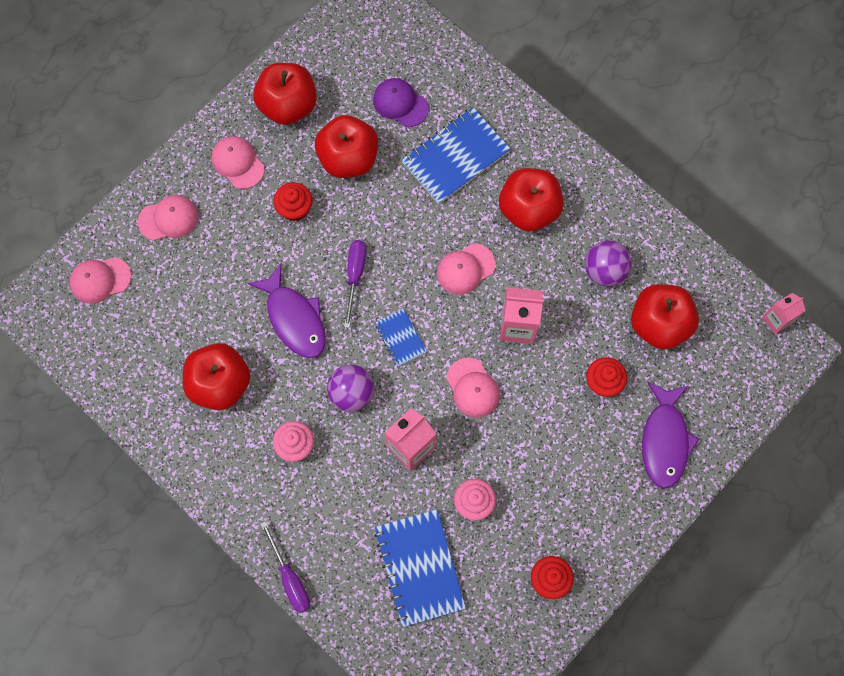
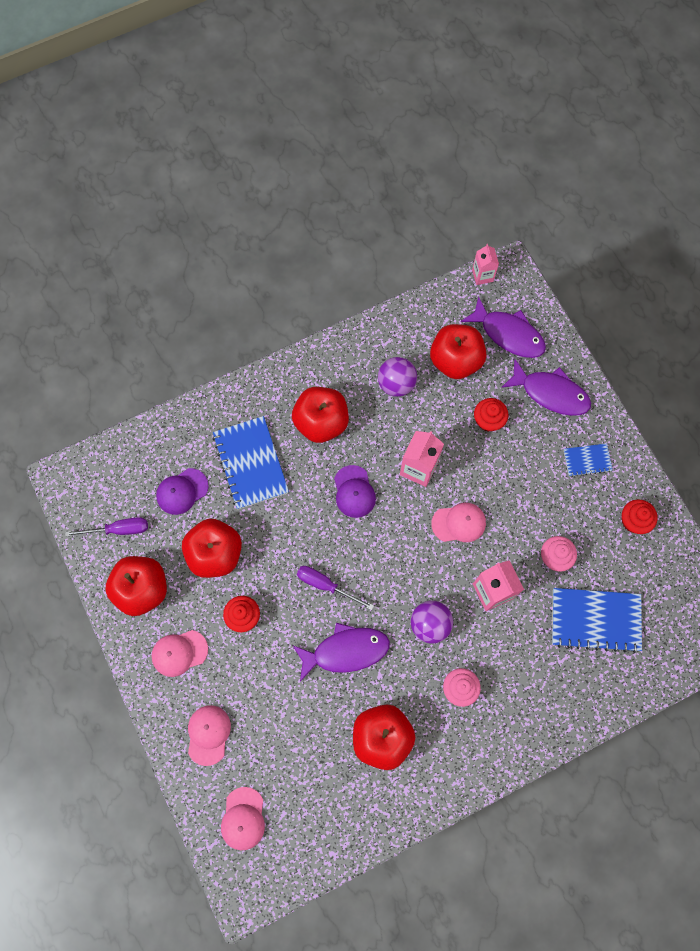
camera: 70 degrees left, 0 degrees up
(290, 578) = (573, 731): purple screwdriver -> purple screwdriver (119, 529)
(400, 338) = (395, 566): blue notebook -> blue notebook (587, 460)
(465, 269) = (354, 492): pink cap -> purple cap
(717, 372) = (508, 334): none -> purple fish

